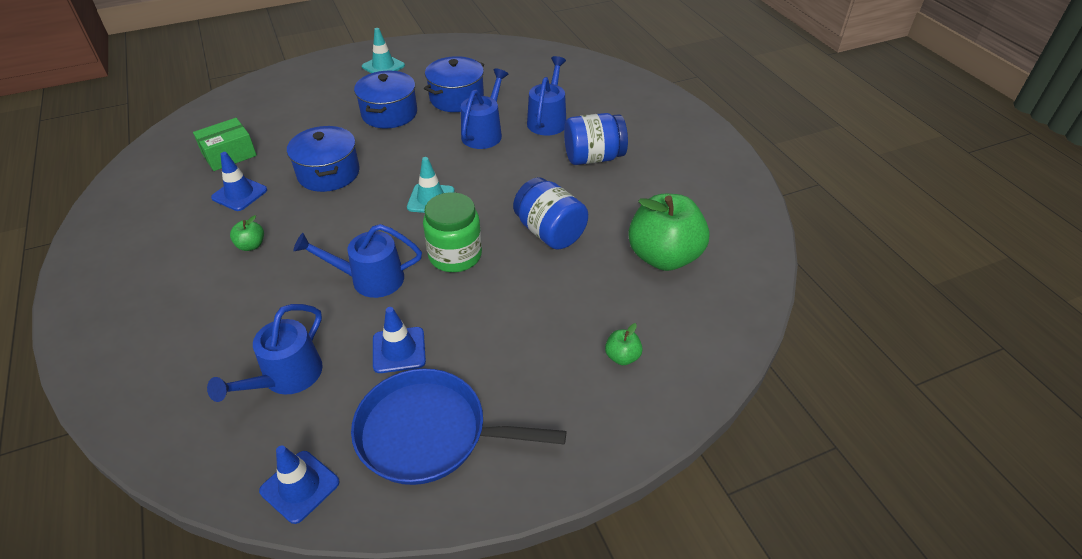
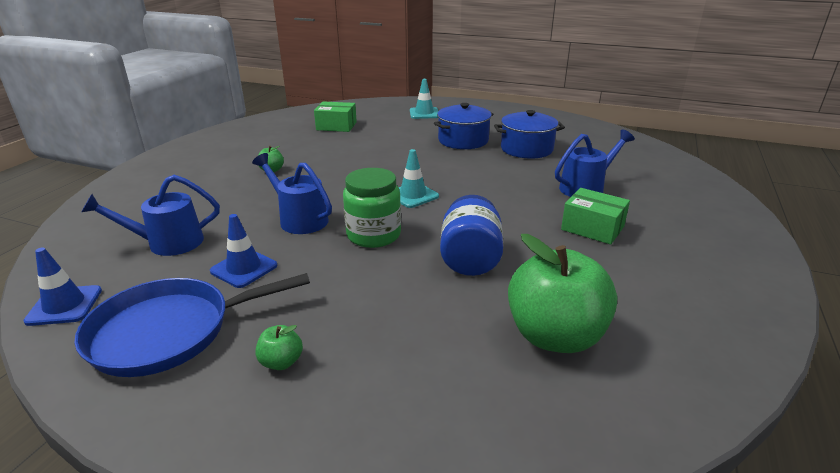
camera: 45 degrees right, 15 degrees down
(239, 194) = (309, 145): blue traffic cone -> none
(328, 173) = (373, 155): blue pot -> none
(383, 66) = (499, 117): turquoise traffic cone -> turquoise traffic cone (424, 113)
(429, 433) = (168, 331): blue pan -> blue pan turned 75 degrees counterclockwise
(484, 133) = (516, 175): blue watering can -> none
(593, 158) = (592, 228): blue jar -> green box
(622, 357) = (384, 390): green apple -> green apple (281, 362)

